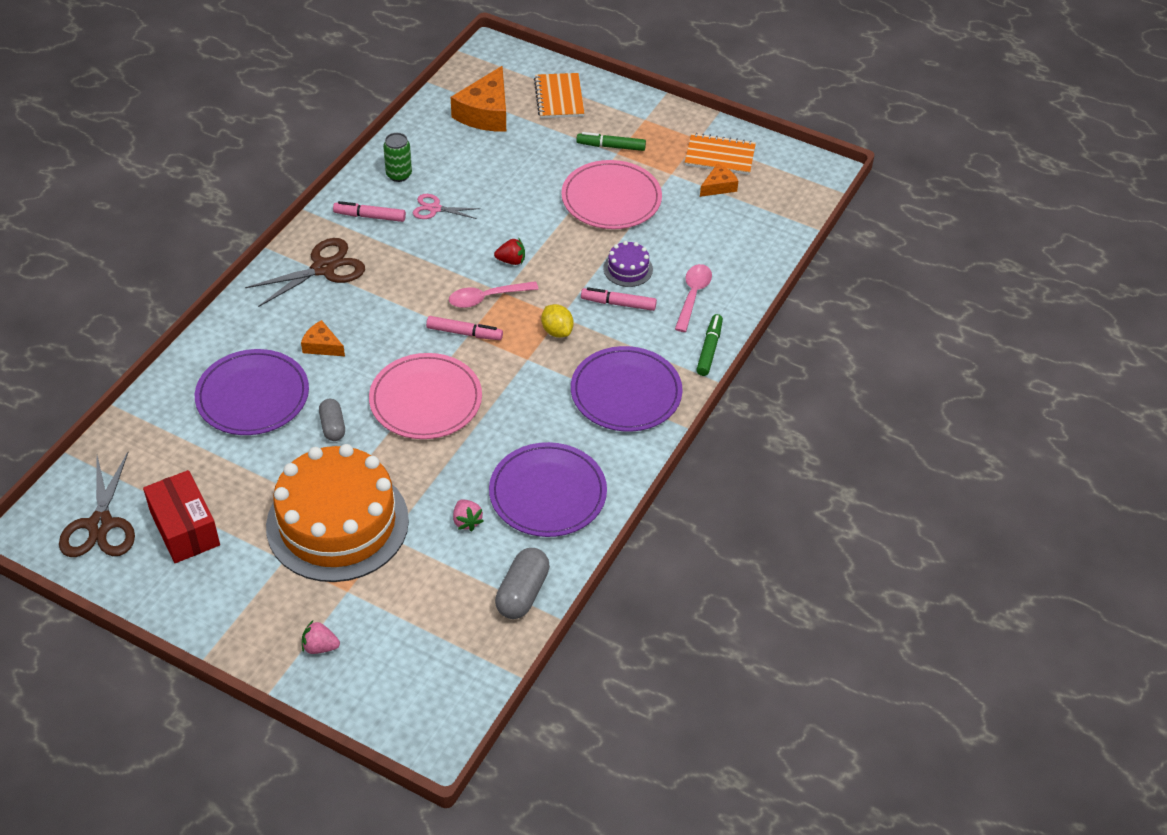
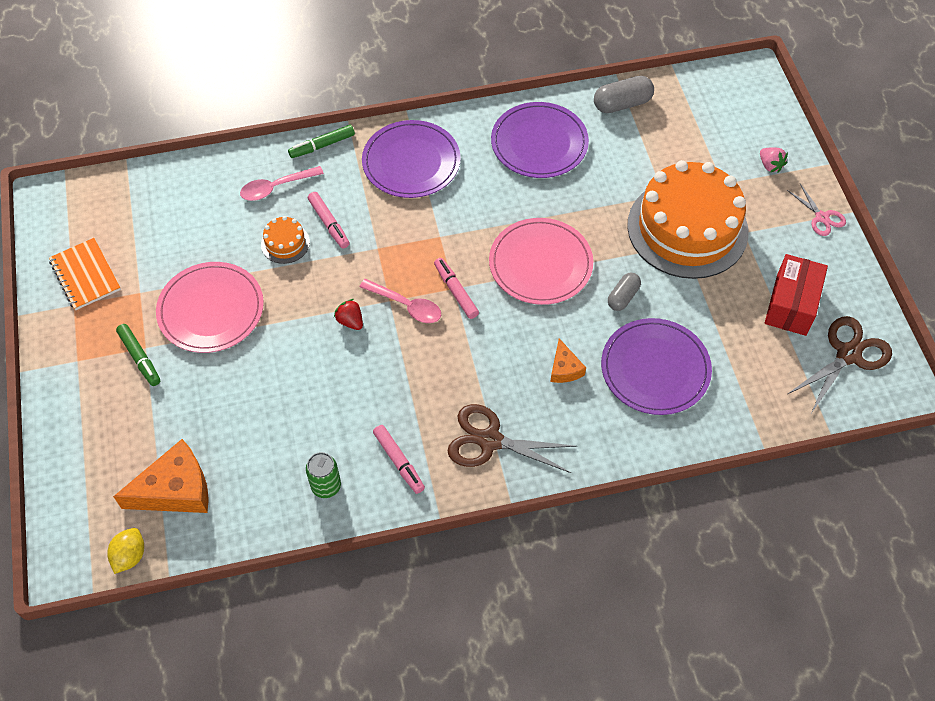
camera: 130 degrees left, 10 degrees up
(435, 209) = (342, 422): pink scissors -> pink scissors (821, 217)
(467, 521) = (607, 166): pink strawberry -> none
(557, 331) = (395, 239): yellow lemon -> yellow lemon (130, 556)
(559, 97) = (100, 448): orange notebook -> none
(628, 269) = (285, 243): purple cake -> orange cake
(718, 186) = (128, 251): orange cheese -> none

